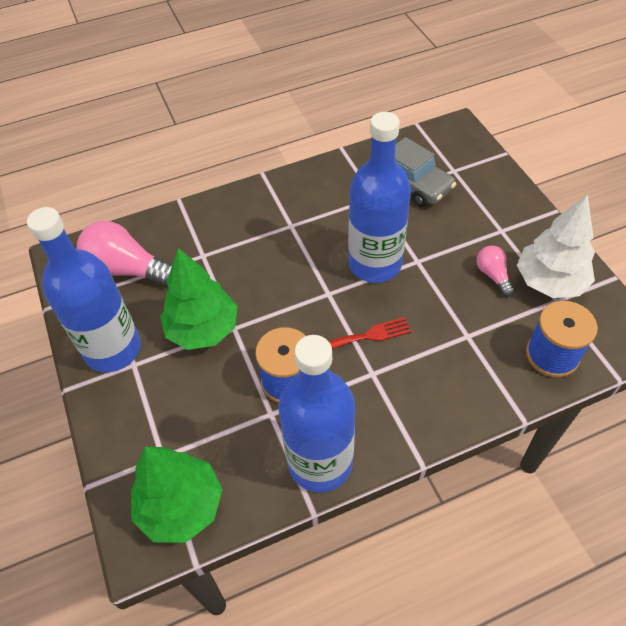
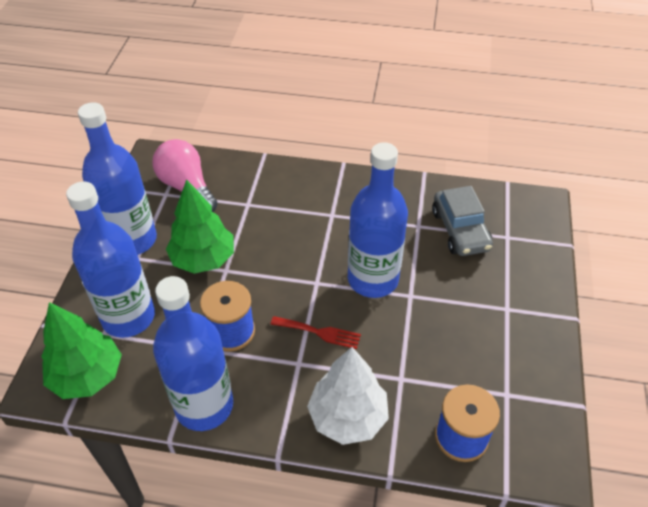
camera: 30 degrees right, 5 degrees down
(174, 425) = (128, 317): none -> blue bottle
(493, 275) = (466, 342): pink light bulb -> none
(550, 282) = (514, 375): white tree -> white tree (348, 417)

